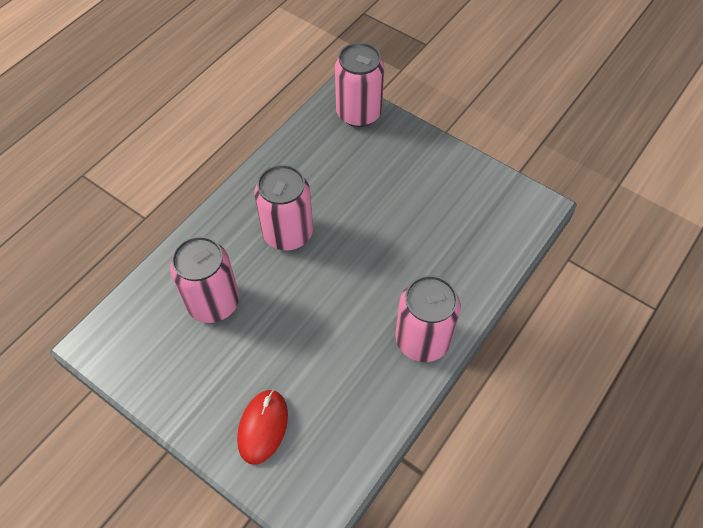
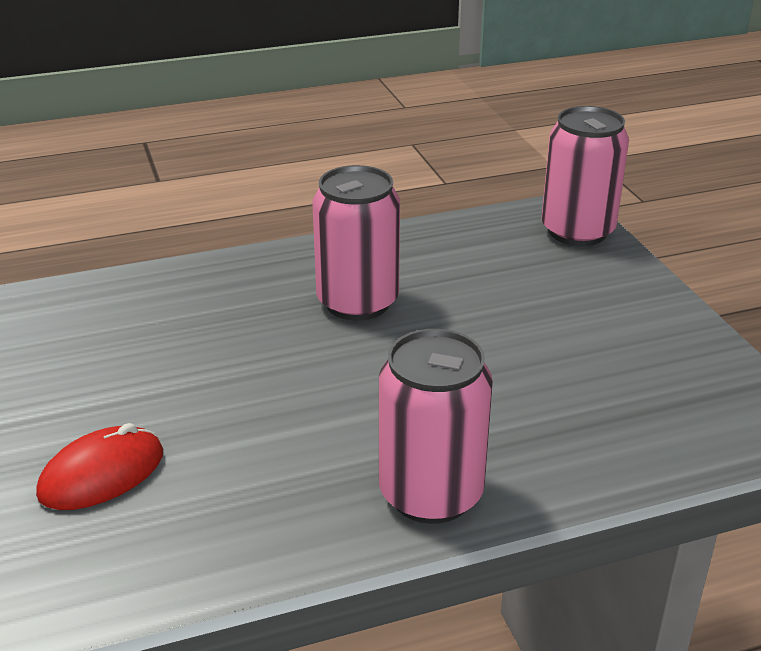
camera: 35 degrees right, 25 degrees down
(213, 302) = (190, 325): pink can -> none

